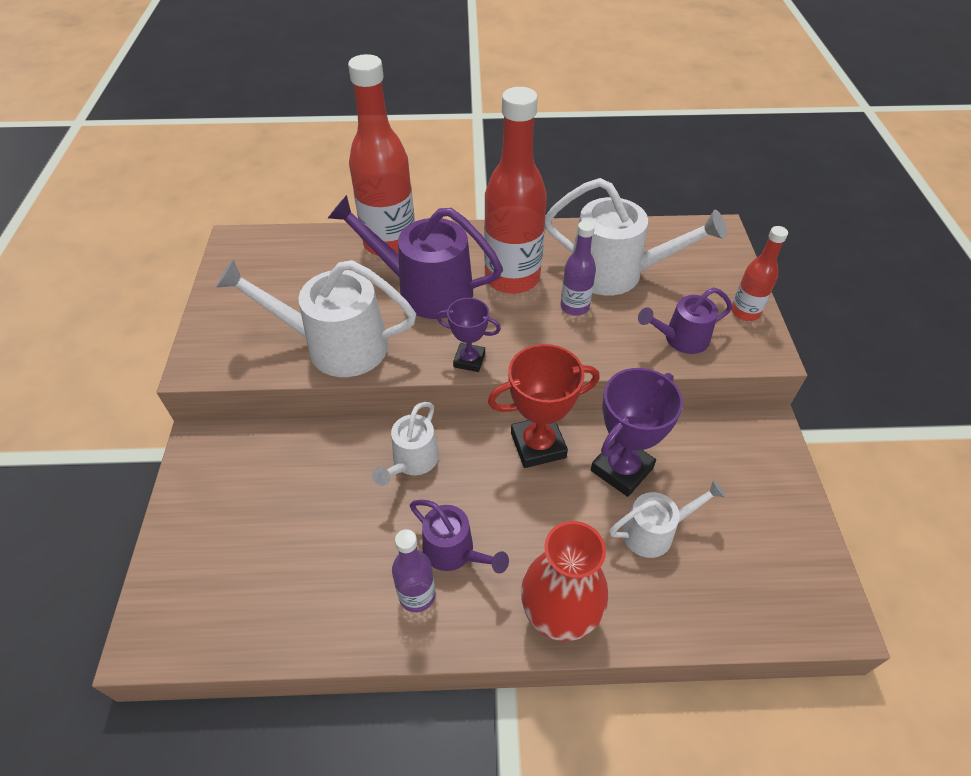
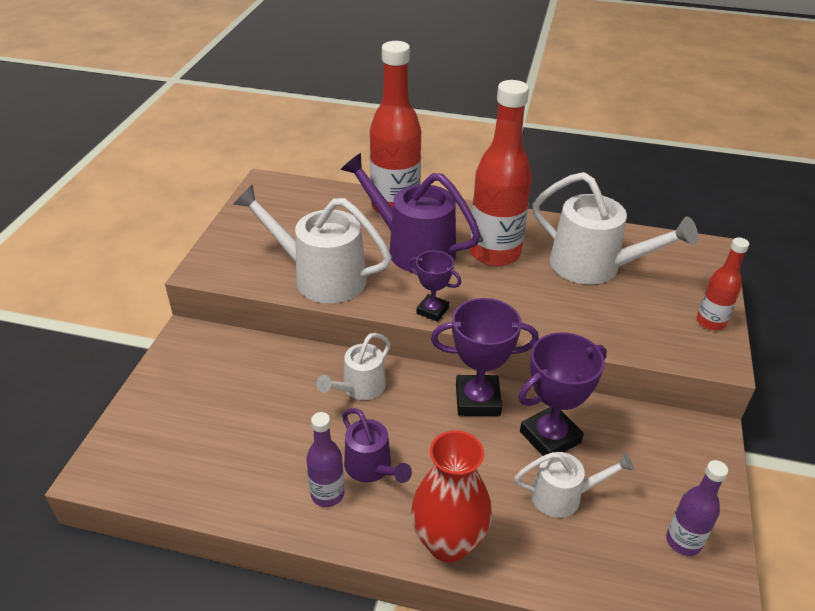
camera: 15 degrees right, 10 degrees down
(538, 445) = (477, 400): red trophy -> purple trophy
(574, 307) = (544, 287): purple bottle -> purple bottle (683, 541)
(680, 339) = (637, 332): purple watering can -> none

